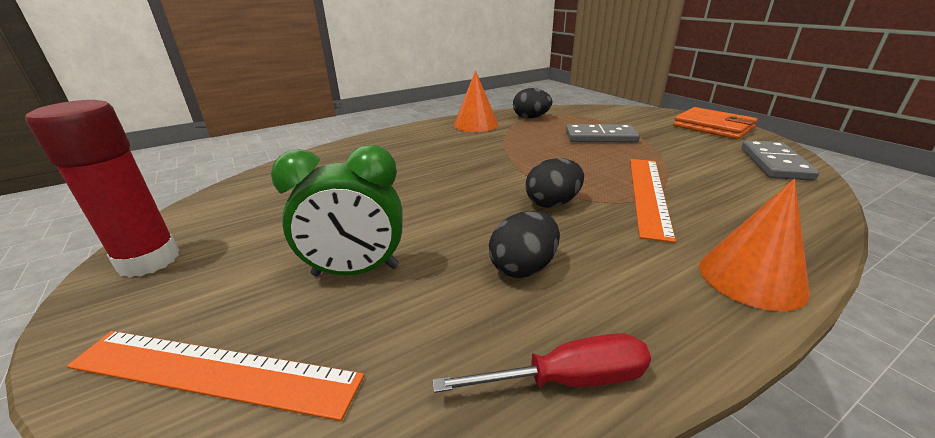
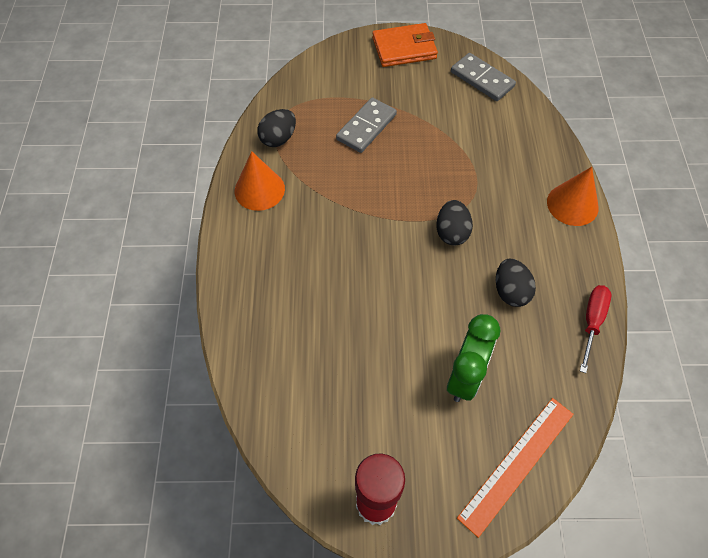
camera: 60 degrees left, 30 degrees up
(648, 194) = (474, 176): orange ruler -> none

